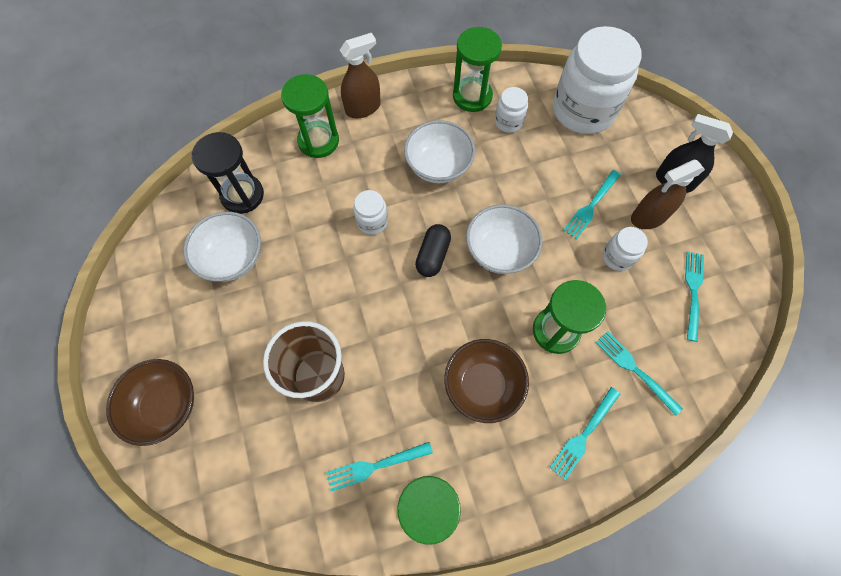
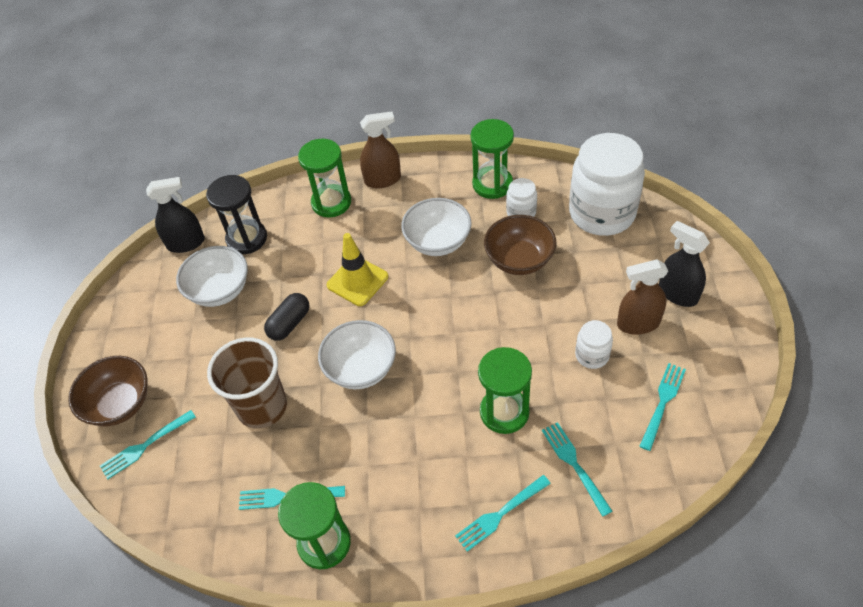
camera: 20 degrees right, 15 degrees down
(178, 211) = (186, 243): none -> black spray bottle
(372, 221) = (357, 281): white jar -> yellow traffic cone
(433, 255) = (405, 321): black capsule -> black capsule (289, 323)
(482, 385) = (414, 447): brown bowl -> brown bowl (519, 260)
(499, 250) = (472, 328): white bowl -> white bowl (361, 368)
(591, 206) = (580, 303): turquoise fork -> turquoise fork (145, 445)

